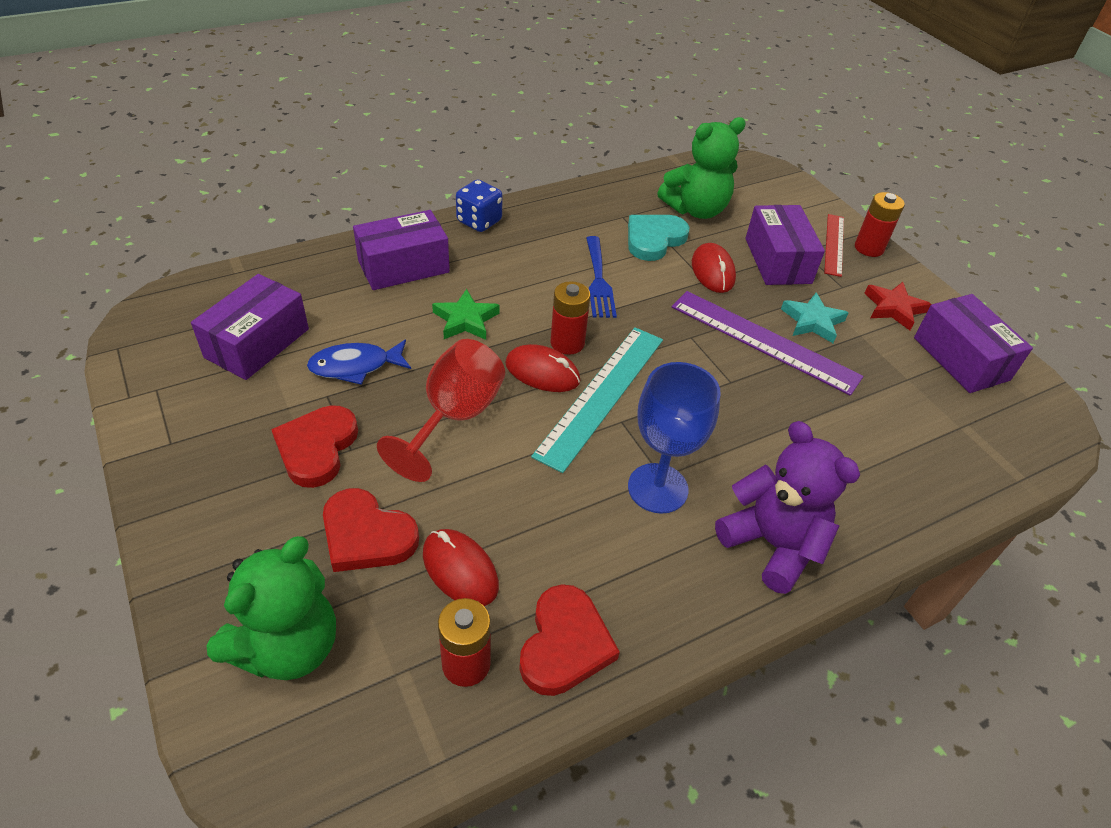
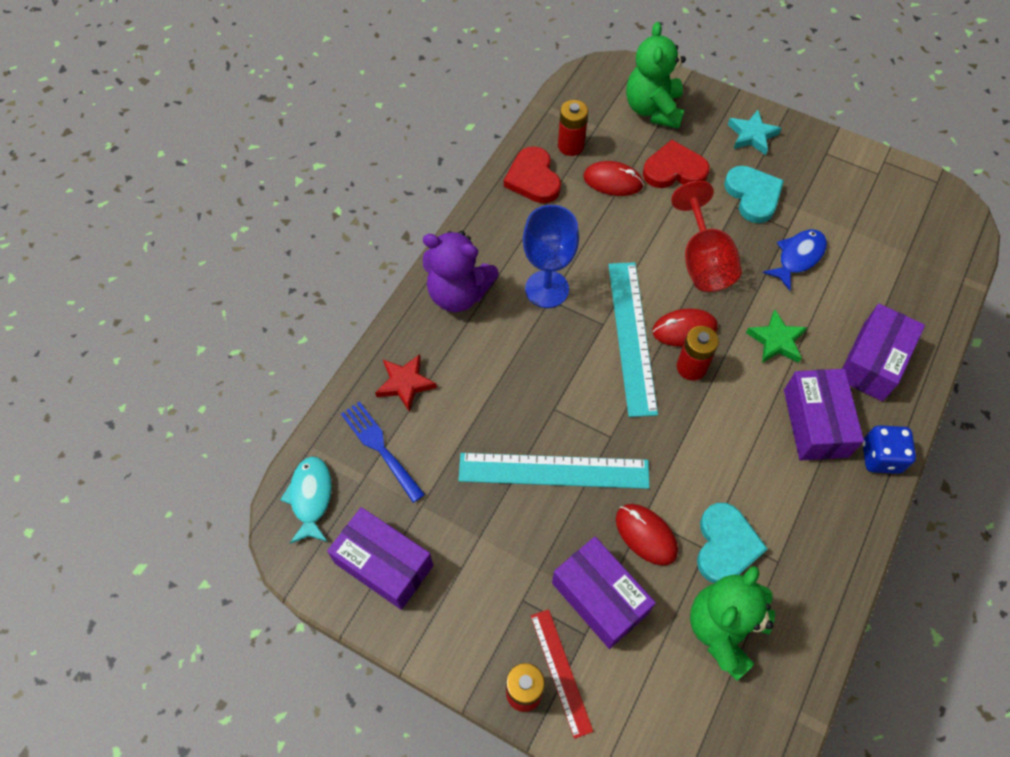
camera: 150 degrees right, 15 degrees up
(257, 343) = (872, 235): purple box -> purple box (815, 423)
(317, 448) = (753, 195): red heart -> turquoise heart
(598, 281) = (725, 452): blue fork -> blue fork (380, 447)
(764, 341) = (553, 471): purple ruler -> turquoise ruler
(812, 321) = (527, 525): turquoise star -> turquoise star (752, 135)
(893, 308) = (464, 598): red star -> red star (405, 383)
(1027, 438) = (311, 497): none -> turquoise fish

